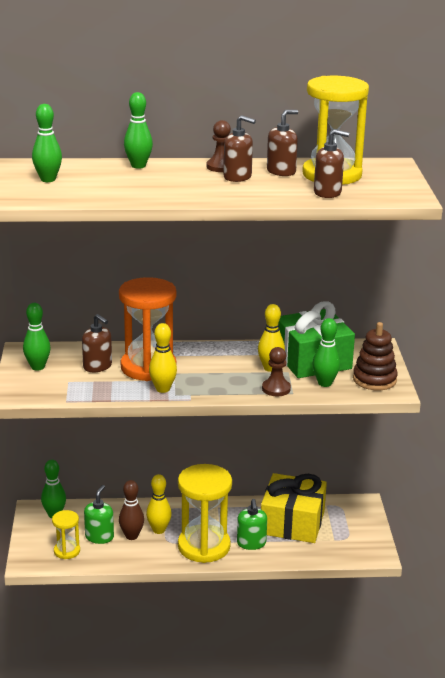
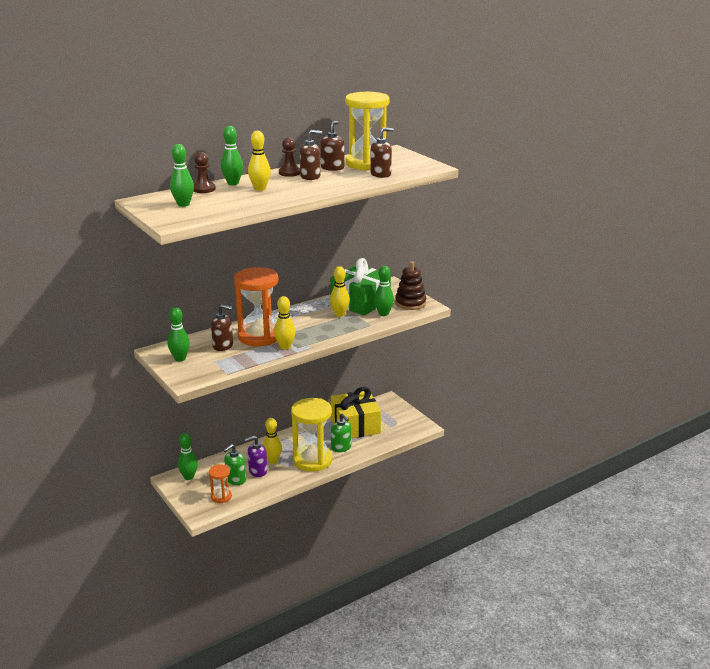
camera: 30 degrees left, 0 degrees up
(67, 551) = (221, 496): yellow hourglass -> orange hourglass
(99, 537) = (235, 479): green soap dispenser -> green soap dispenser turned 120 degrees counterclockwise
(131, 536) = (257, 471): brown bowling pin -> purple soap dispenser
(157, 179) = (260, 189): none -> yellow bowling pin
(276, 389) = (357, 325): brown pawn -> brown pawn (203, 189)

